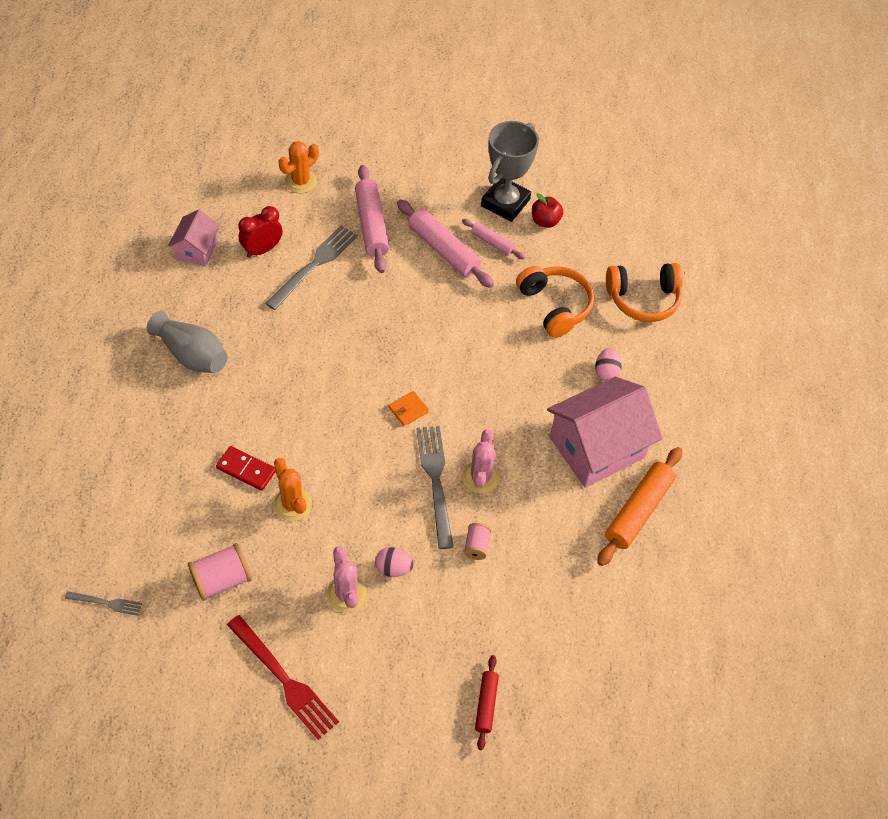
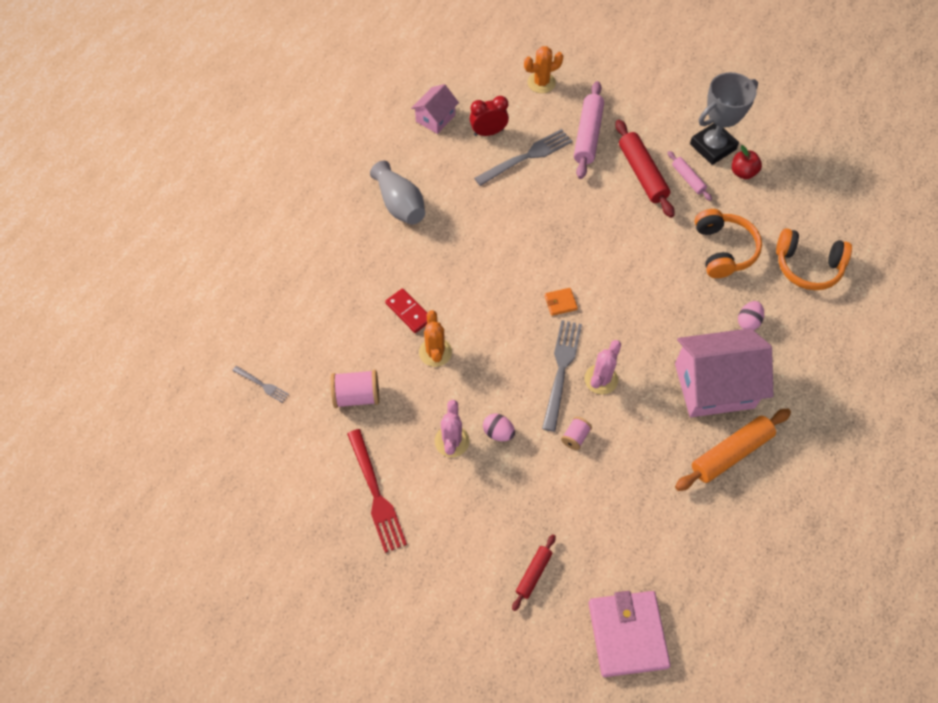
camera: 25 degrees right, 5 degrees up
(443, 250) = (642, 174): pink rolling pin -> red rolling pin
(605, 731) = (627, 634): none -> pink wallet

